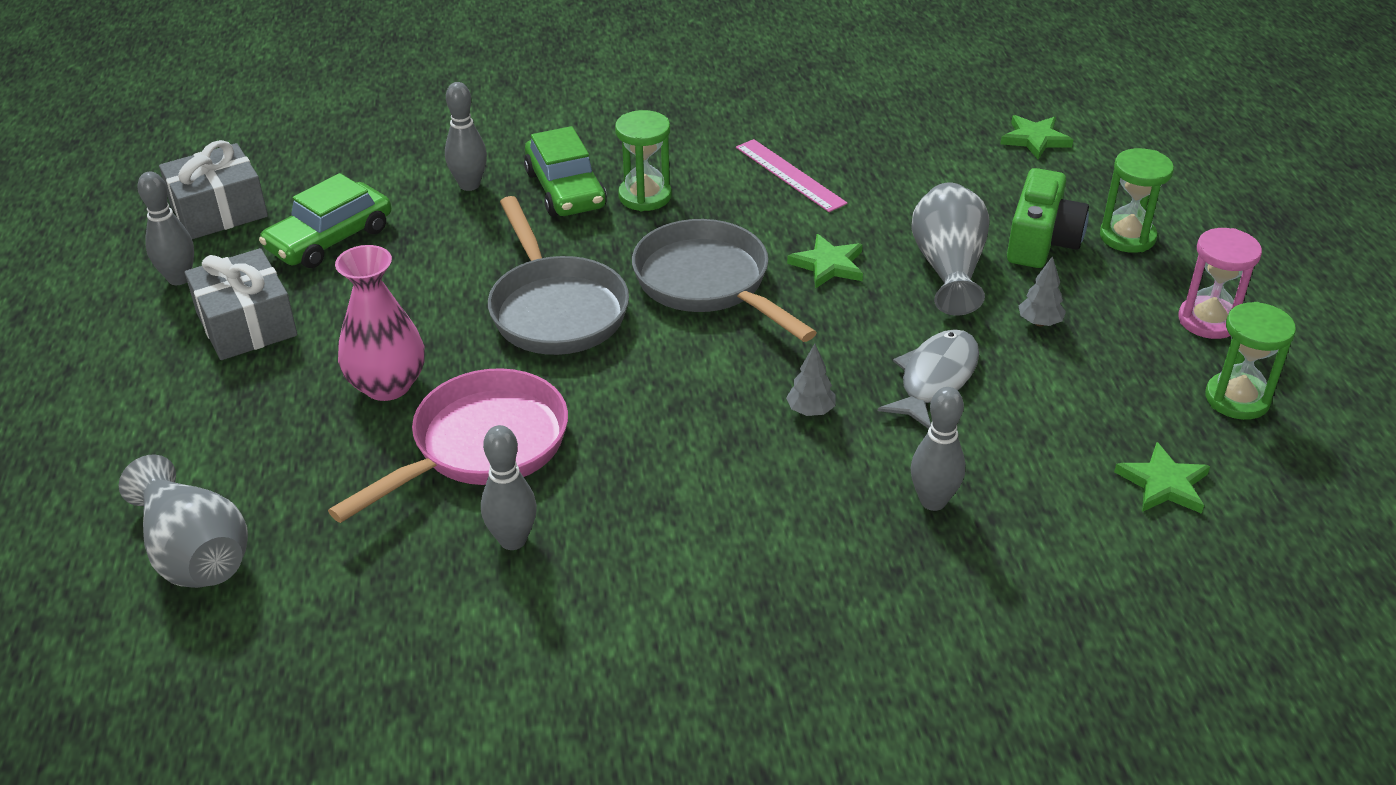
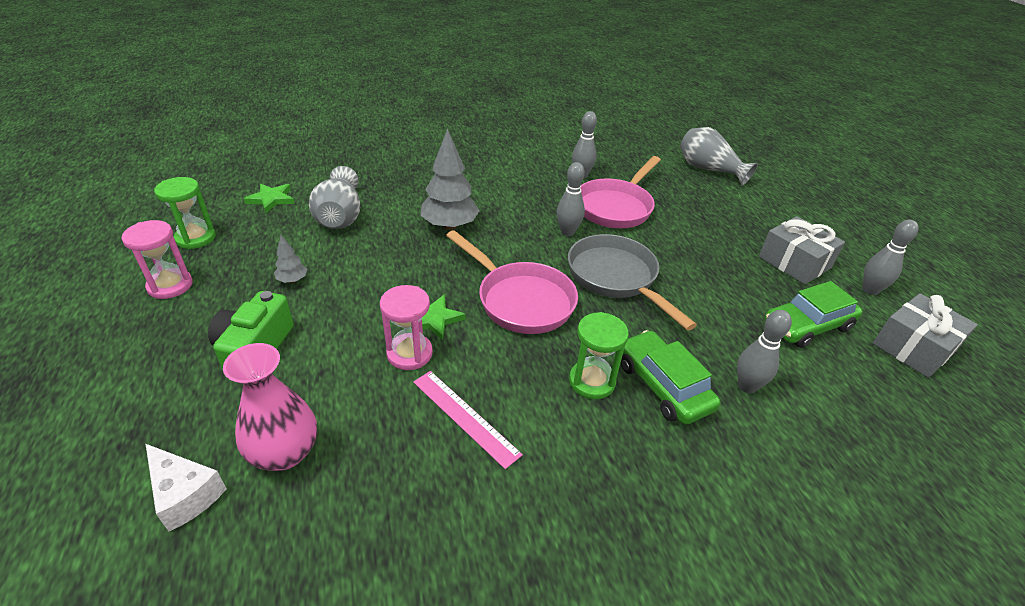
camera: 170 degrees right, 0 degrees up
(329, 239) = (807, 325): green car -> green car turned 150 degrees counterclockwise
(387, 385) = (684, 232): pink vase -> pink vase (285, 452)
(708, 284) = (520, 300): grey pan -> pink pan
(810, 411) = (450, 226): grey tree -> grey tree, size x2.11
(855, 229) = (409, 353): none -> pink hourglass
(933, 501) = (391, 191): grey bowling pin -> grey bowling pin (567, 232)
(935, 379) = (375, 244): grey fish -> none
(948, 268) = (342, 320): grey vase -> grey vase (340, 216)
(1035, 139) = (185, 494): green star -> white cheese
(1127, 237) = (176, 357): green hourglass -> none

